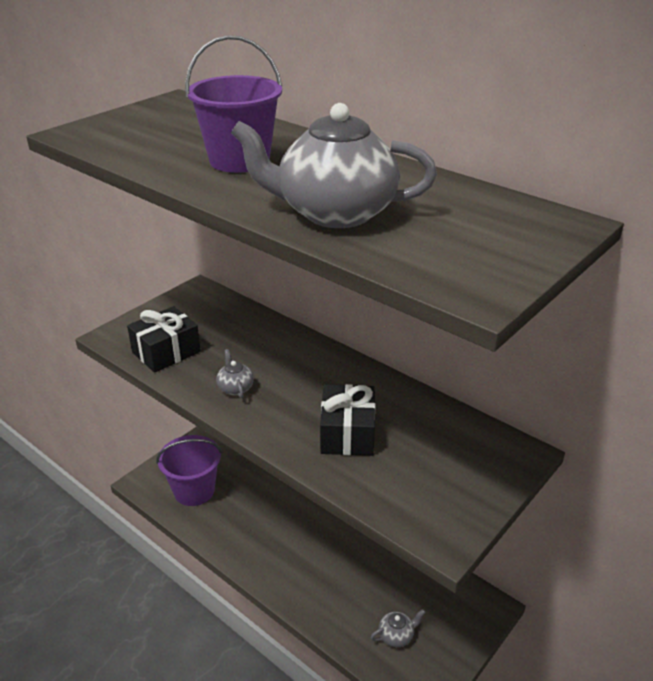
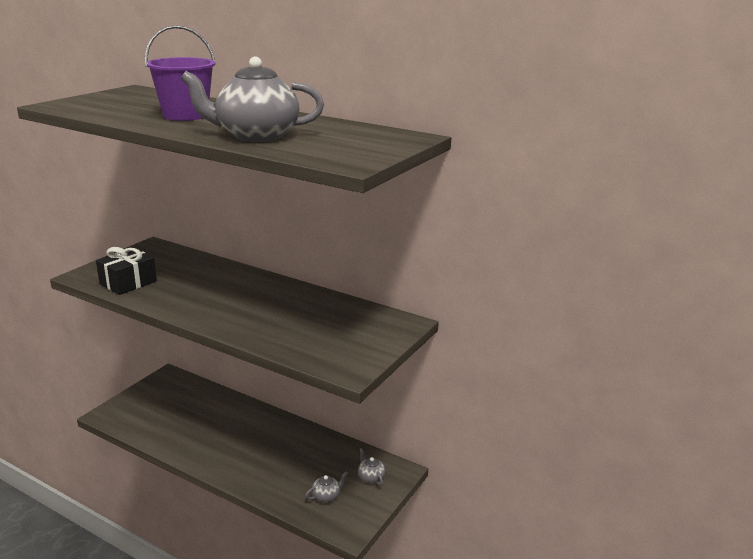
camera: 10 degrees left, 10 degrees down
(194, 490) = (152, 416): purple bucket -> none
(235, 388) = (186, 300): grey teapot -> grey teapot (371, 477)
(347, 433) = (276, 320): black gift -> none

